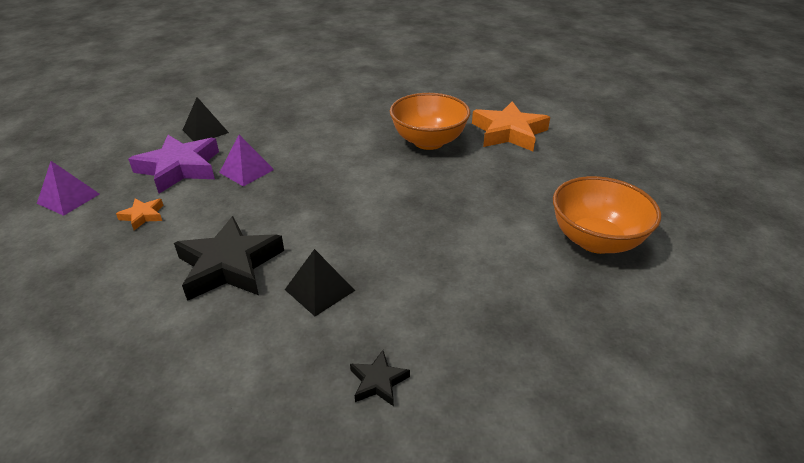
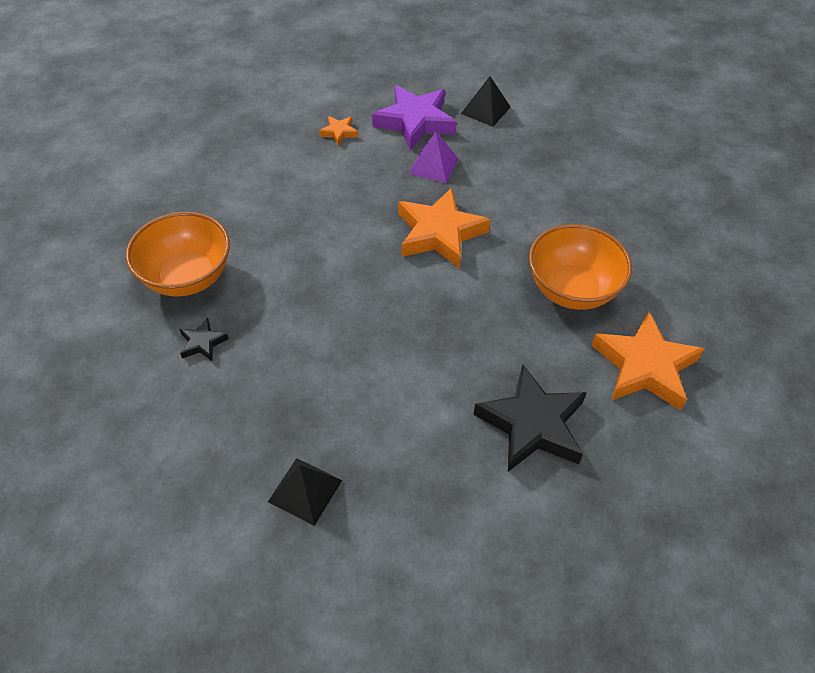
camera: 70 degrees right, 15 degrees up
(68, 198) = (342, 82): purple pyramid -> none
(229, 265) = (299, 209): black star -> black star (532, 424)
(319, 290) = (289, 275): black pyramid -> black pyramid (305, 491)
(330, 186) = (439, 233): none -> orange star
(595, 240) = (446, 486): orange bowl -> orange bowl (188, 277)

